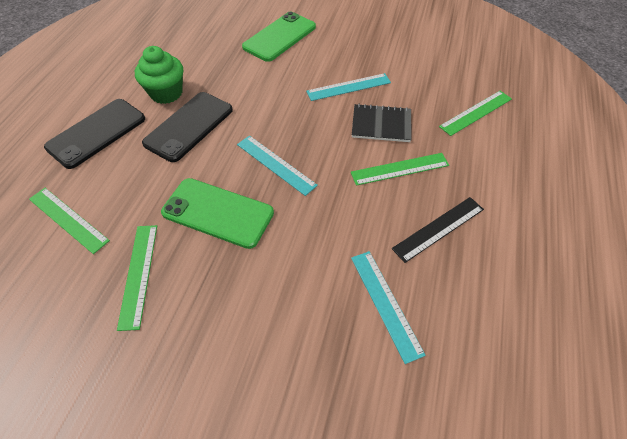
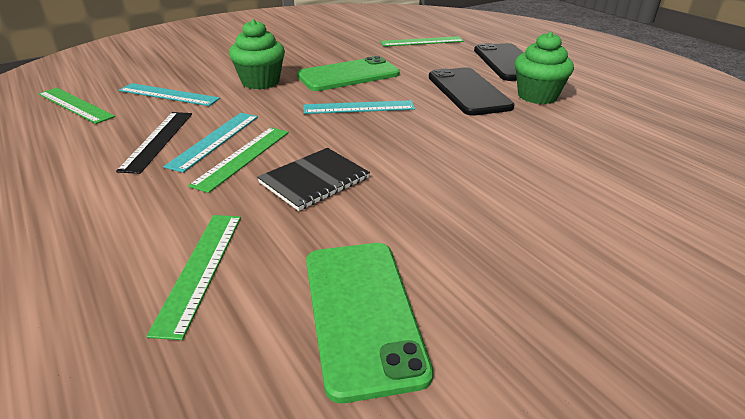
camera: 130 degrees right, 20 degrees down
(138, 274) = (342, 47): green ruler -> green ruler (75, 105)
(279, 37) = (603, 195): green phone -> green phone (362, 313)
(293, 261) = (260, 82): none -> green cupcake
(349, 87) = (412, 193): turquoise ruler -> turquoise ruler (214, 140)

